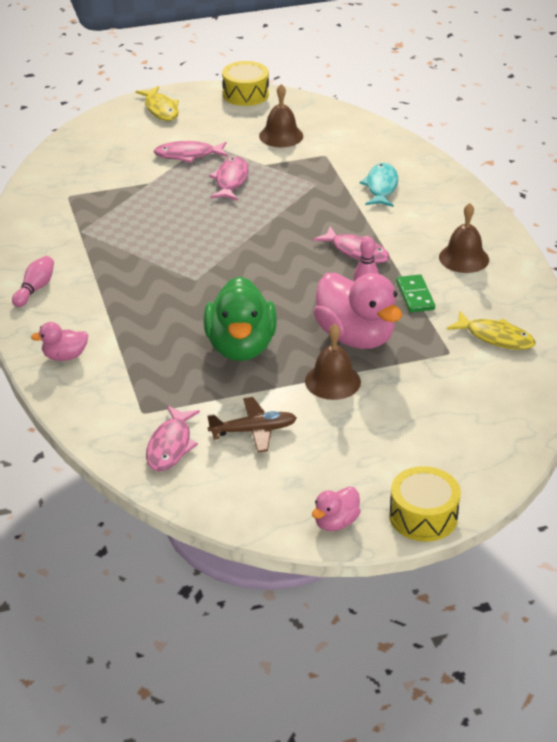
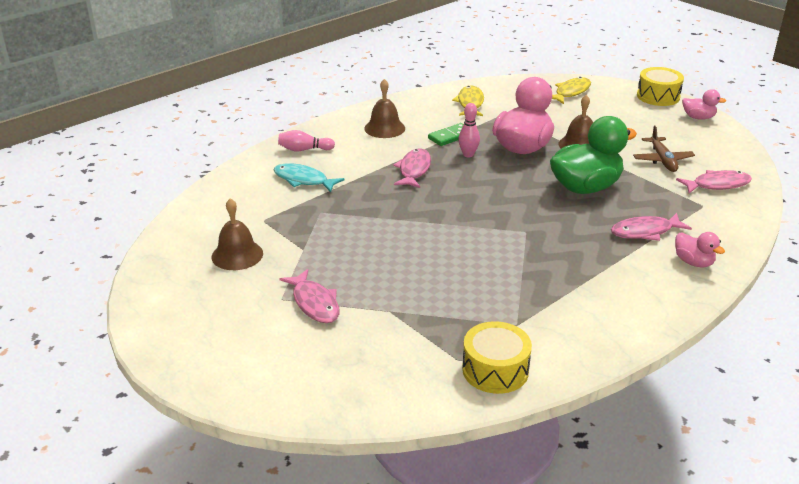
camera: 115 degrees left, 5 degrees down
(35, 289) = (631, 315): pink bowling pin -> pink bowling pin (304, 150)
(160, 109) = (215, 360): yellow fish -> yellow fish (571, 92)
(231, 180) = (348, 260): pink fish -> pink fish (645, 232)
(245, 94) = (147, 305): yellow drum -> yellow drum (495, 370)
(253, 430) = (662, 160): brown plane -> brown plane turned 150 degrees counterclockwise
(381, 187) = (303, 180): turquoise fish -> turquoise fish turned 45 degrees clockwise

